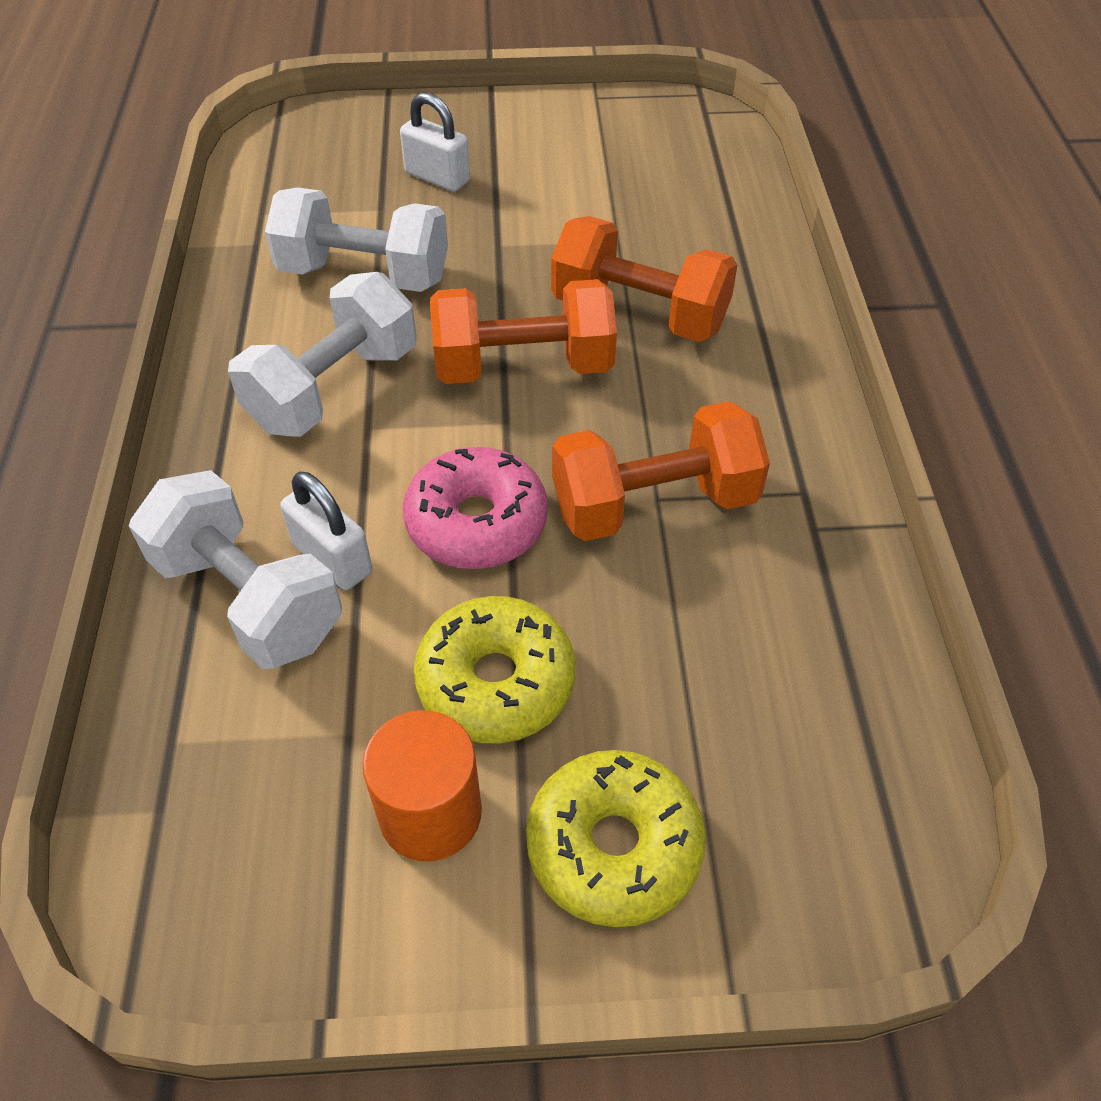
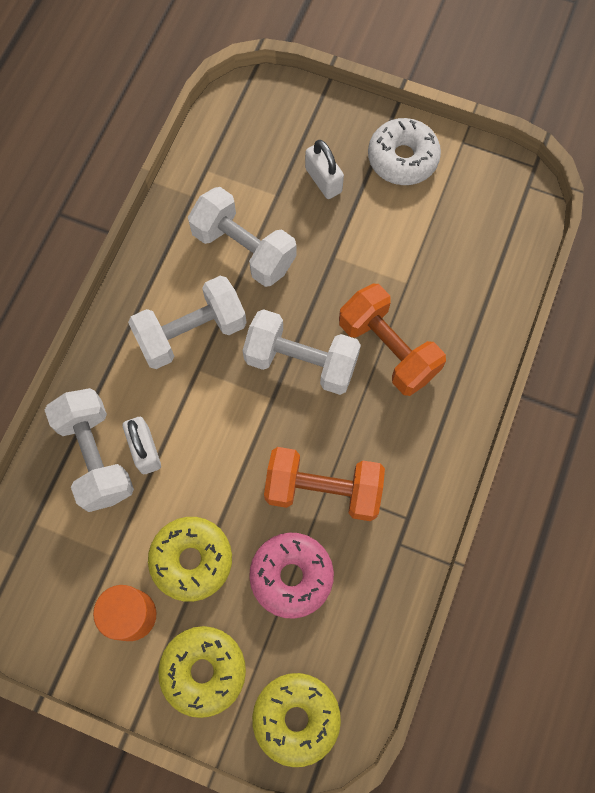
camera: 25 degrees right, 20 degrees up
(476, 522) = (226, 460): pink donut -> pink donut (291, 576)
(523, 366) = (301, 361): orange dumbbell -> white dumbbell
(530, 130) = (402, 158): none -> white donut
(824, 848) = (296, 718): none -> yellow donut

